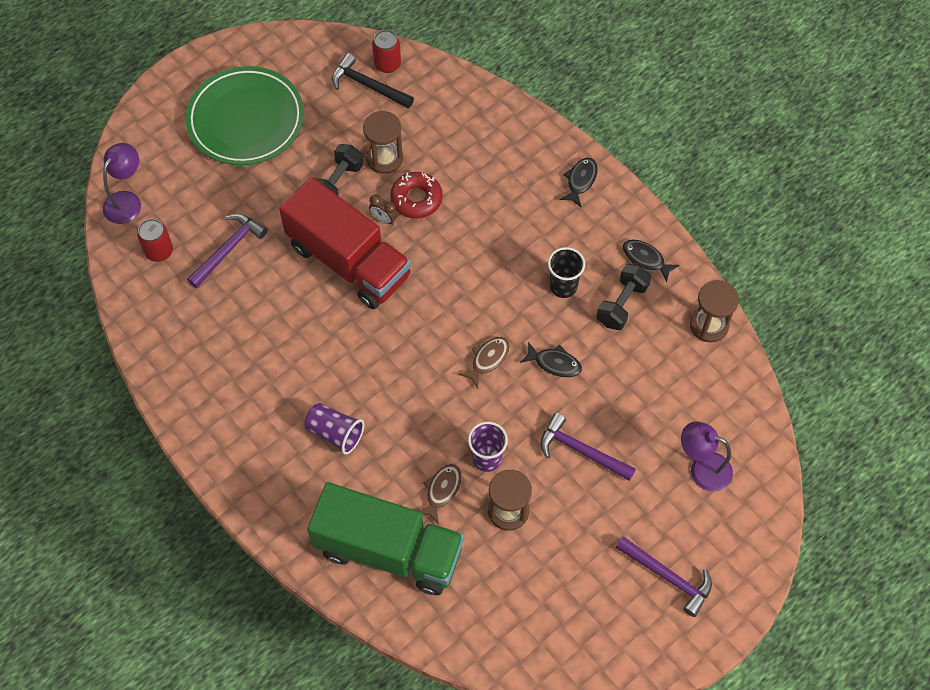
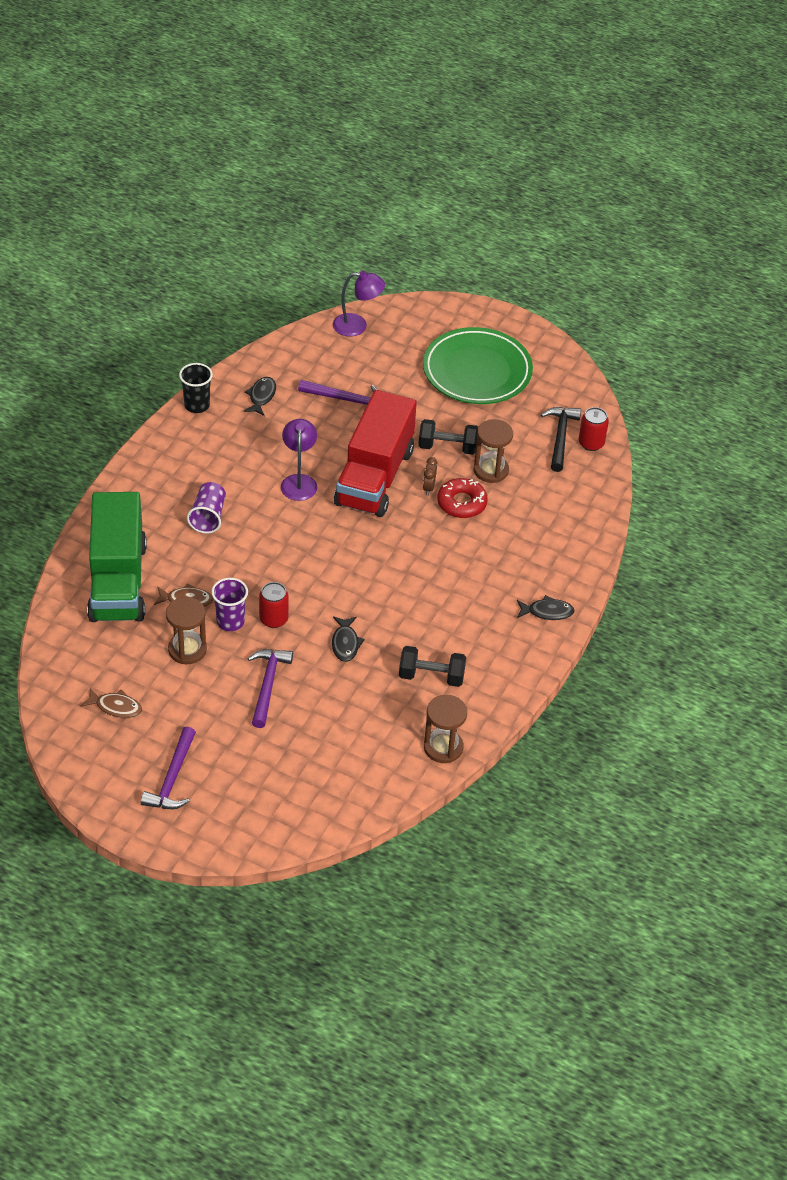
camera: 65 degrees right, 15 degrees down
(159, 251) = (321, 359): red can -> red can (273, 619)
(488, 359) = (326, 596): brown fish -> brown fish (116, 707)
(563, 286) = (427, 629): black cup -> black cup (197, 405)
(645, 259) = (489, 682): black fish -> black fish (261, 396)
(702, 468) = (290, 778): purple lamp -> purple lamp (299, 481)

